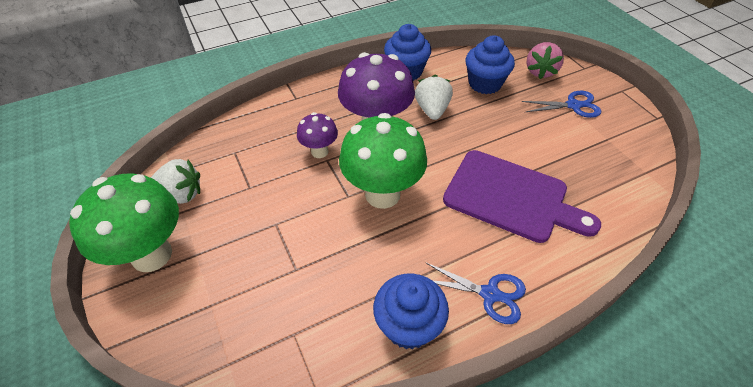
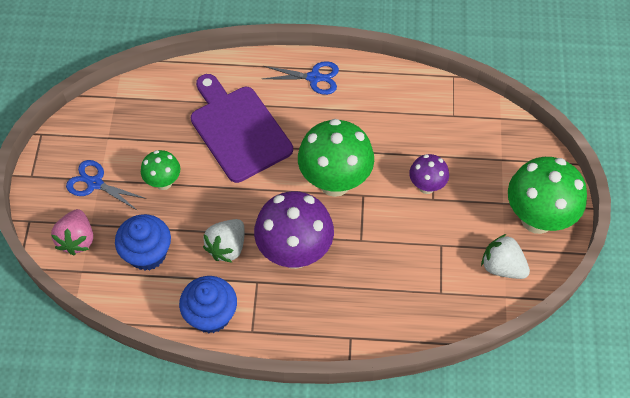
camera: 150 degrees left, 10 degrees up
(319, 152) = (362, 252): purple mushroom -> purple mushroom (426, 186)
(408, 325) = (378, 86): blue cupcake -> none
(489, 294) = (314, 78): blue scissors -> blue scissors turned 135 degrees clockwise
(525, 128) = (163, 182): none -> green mushroom
(540, 71) = (77, 239): pink strawberry -> pink strawberry turned 135 degrees clockwise

